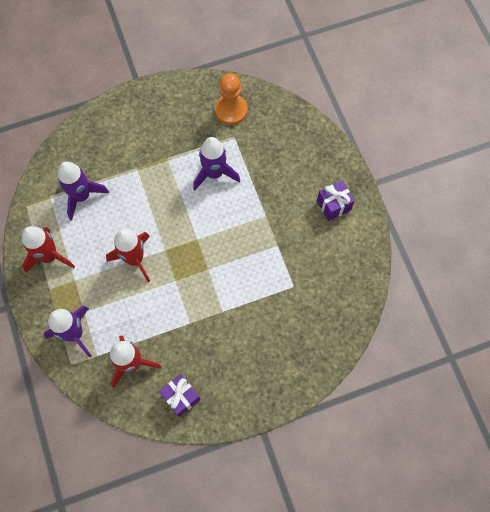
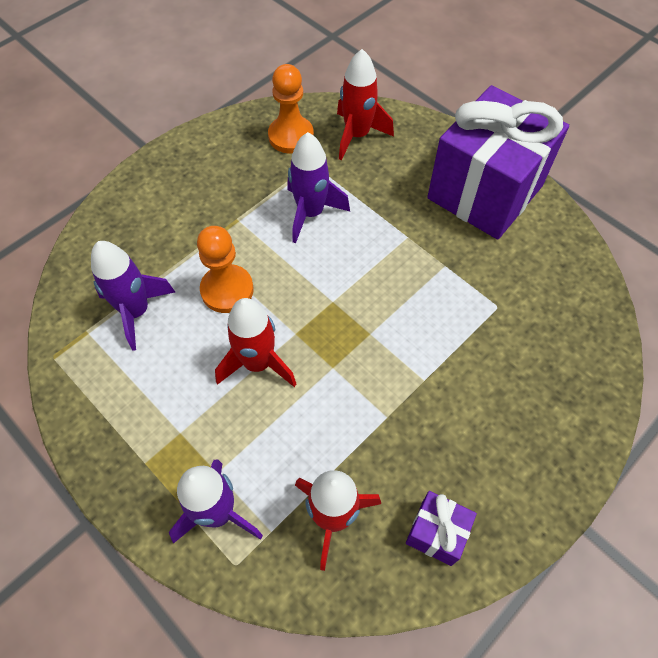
camera: 25 degrees left, 10 degrees down
(49, 256) = (123, 414): red rocket -> red rocket (357, 135)
(139, 205) = (227, 290): none -> orange pawn
(333, 205) = (485, 192): purple gift -> purple gift, size x2.36

